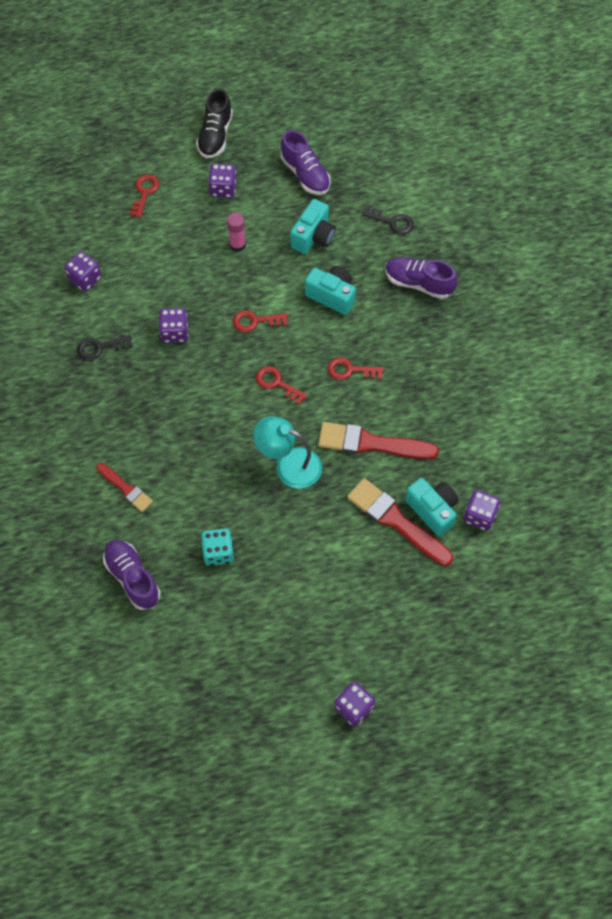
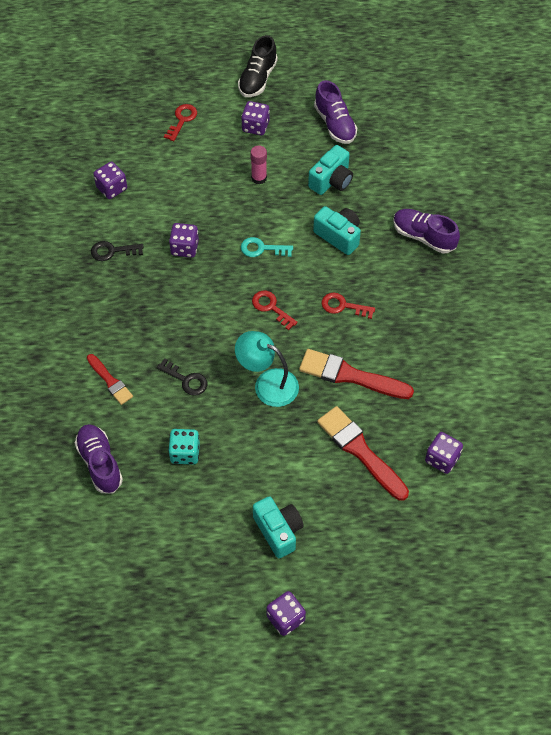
camera: 10 degrees right, 5 degrees down
(255, 321) = (262, 249): red key -> turquoise key
(392, 222) = (409, 177): black key -> black key (186, 380)
(432, 510) = (397, 446): turquoise camera -> turquoise camera (278, 531)

